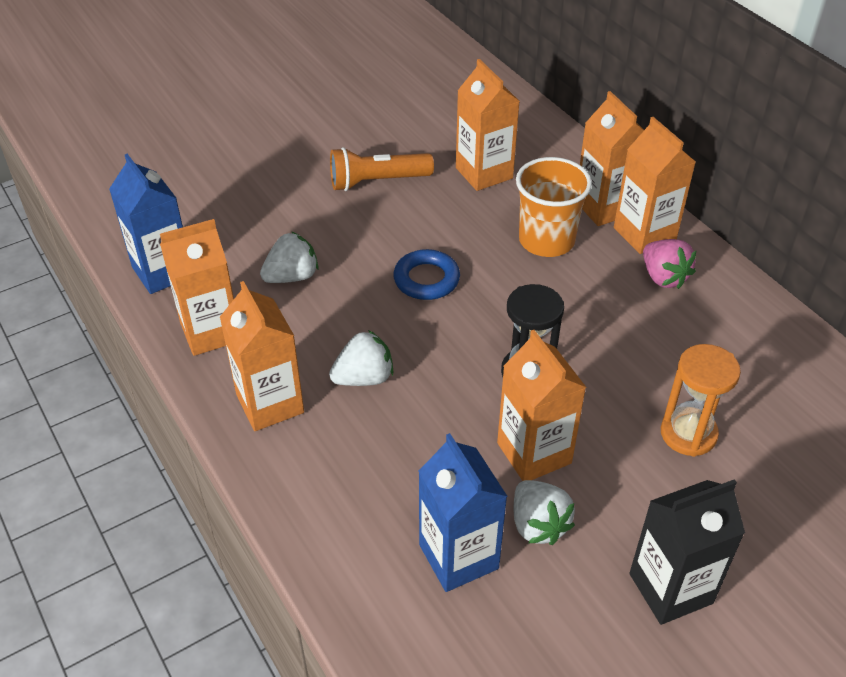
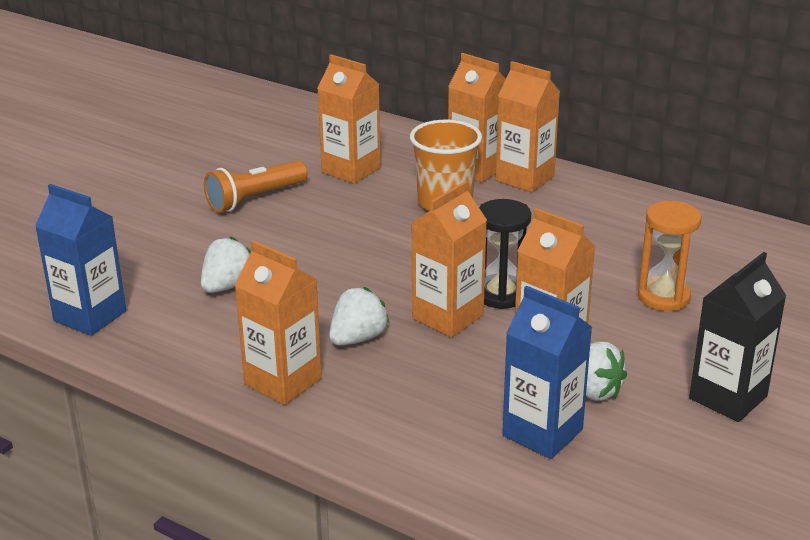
camera: 25 degrees left, 15 degrees down
(210, 332) = (179, 347): orange carton -> orange carton (447, 317)
(426, 279) = (359, 255): blue ring -> none
(663, 277) = (563, 203): pink strawberry -> none

